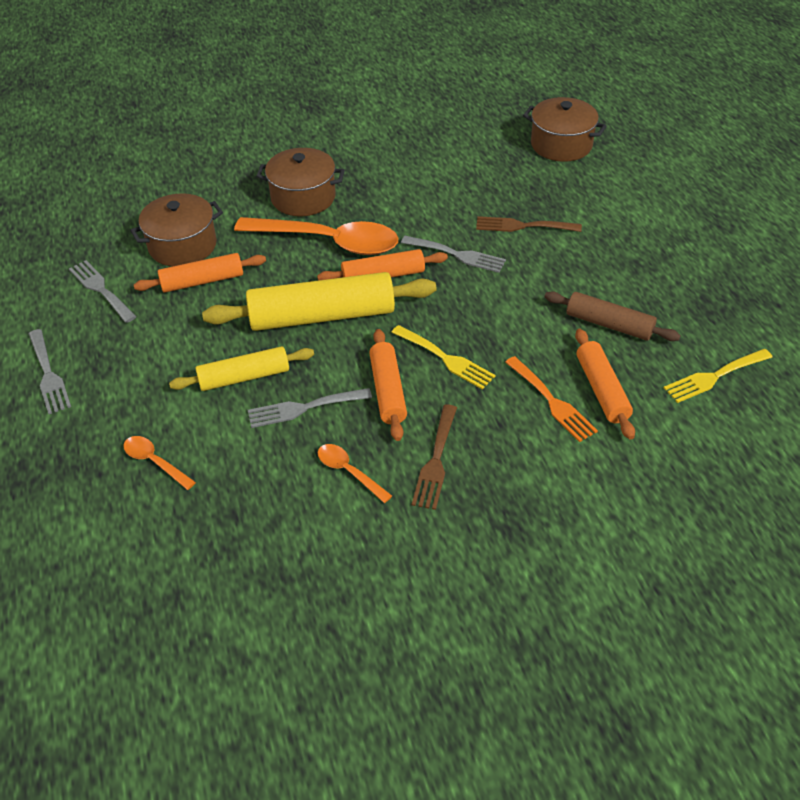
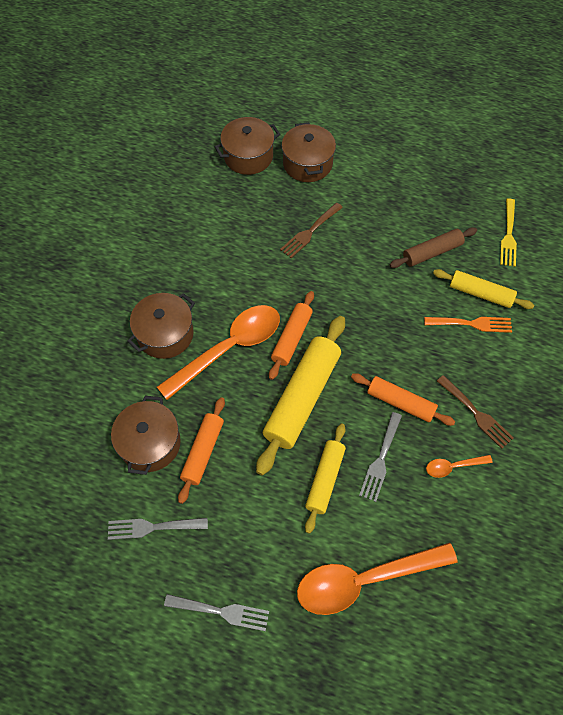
camera: 55 degrees left, 15 degrees up
(155, 462) = (365, 580): orange spoon -> orange spoon, size x2.25
(446, 359) = (396, 353): yellow fork -> none
(457, 255) = (307, 284): grey fork -> none
(601, 390) = (480, 293): orange rolling pin -> yellow rolling pin
(604, 184) = (307, 163): none -> brown pot

